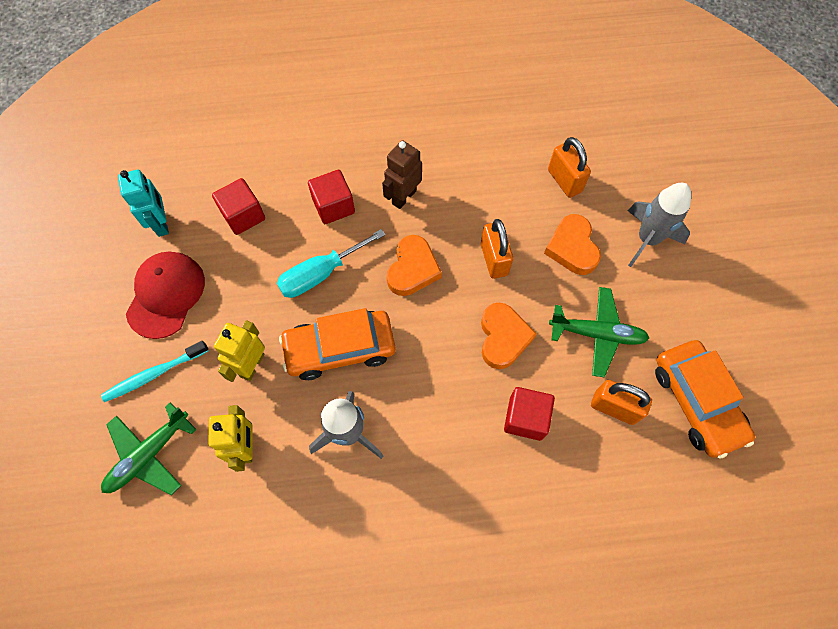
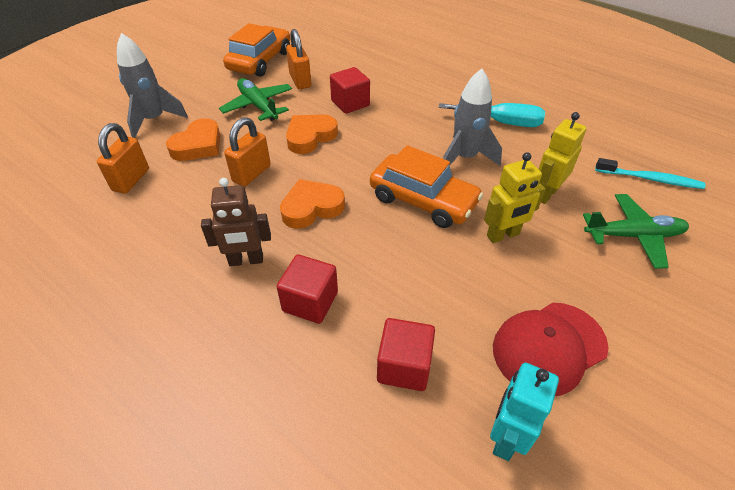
camera: 135 degrees left, 20 degrees down
(154, 374) = (600, 286): turquoise toothbrush -> turquoise toothbrush (650, 179)
(320, 274) = (384, 256): turquoise screwdriver -> turquoise screwdriver (502, 123)

